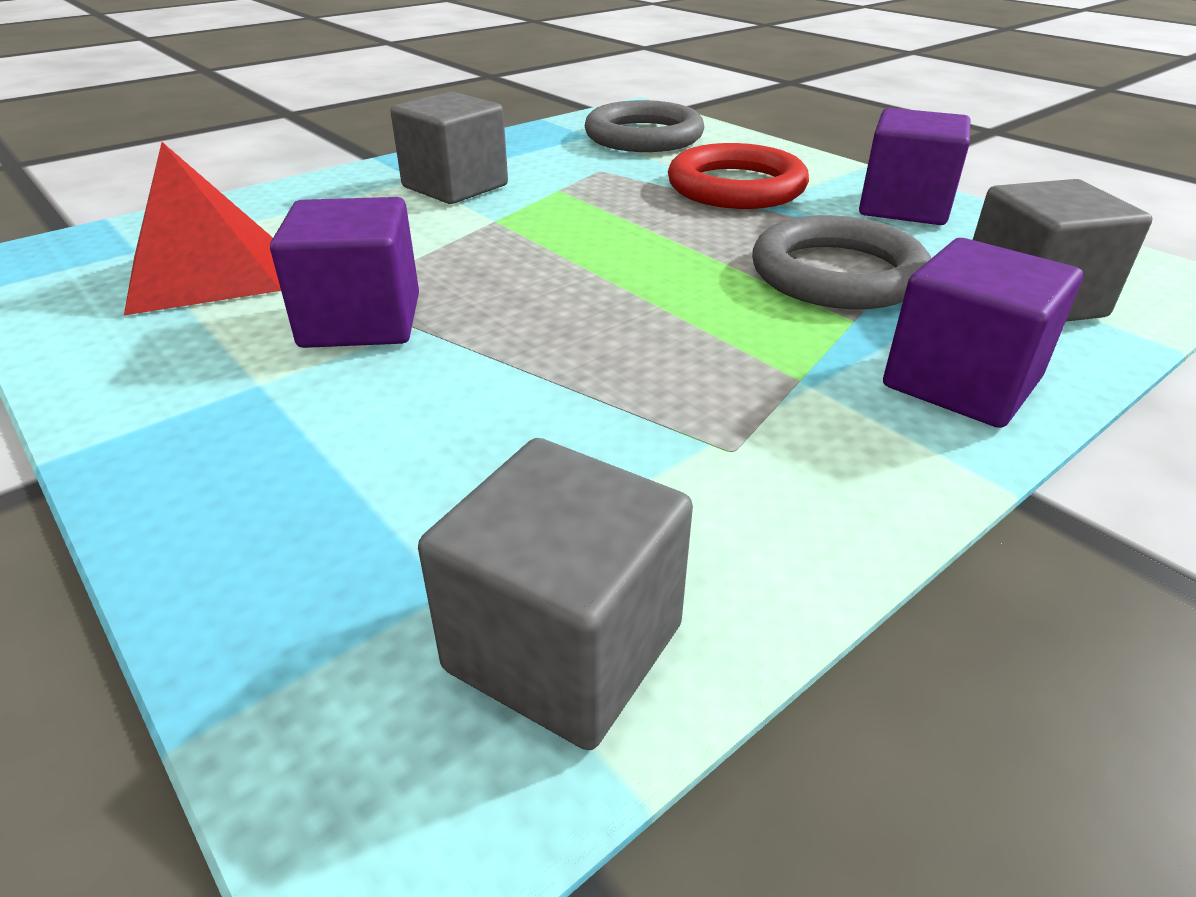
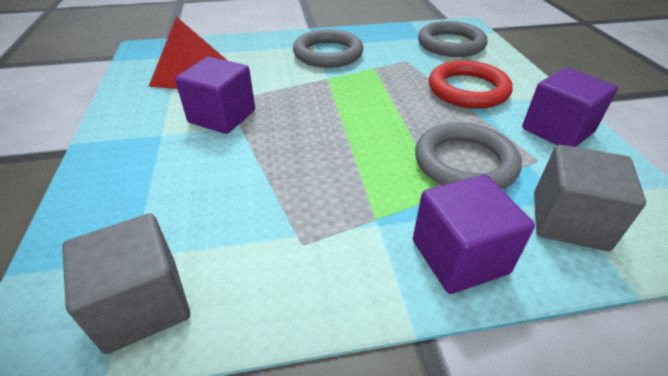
camera: 30 degrees right, 5 degrees up
(455, 186) = (328, 54): grey cube -> grey ring

